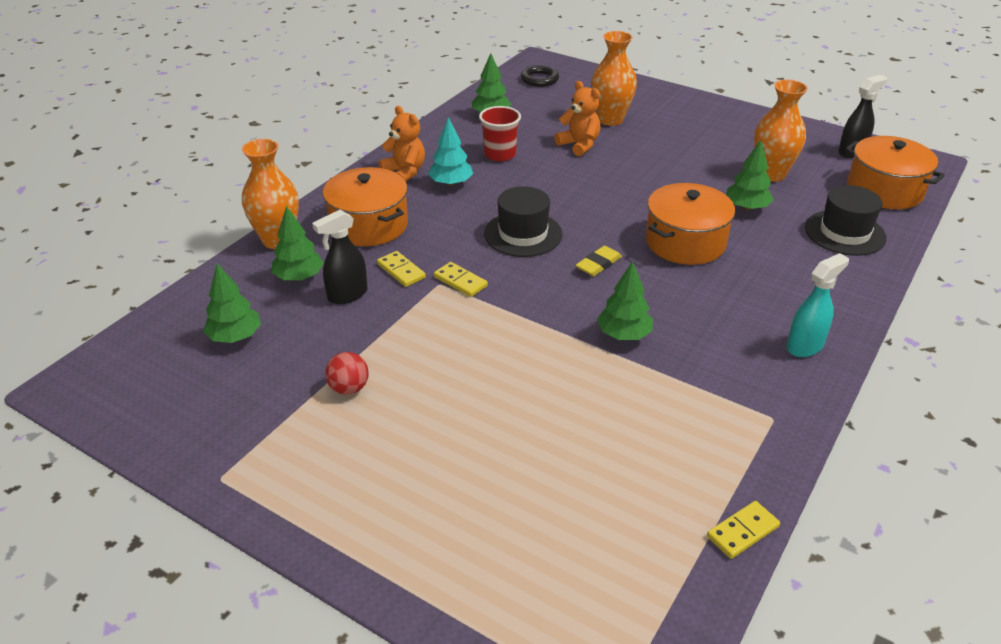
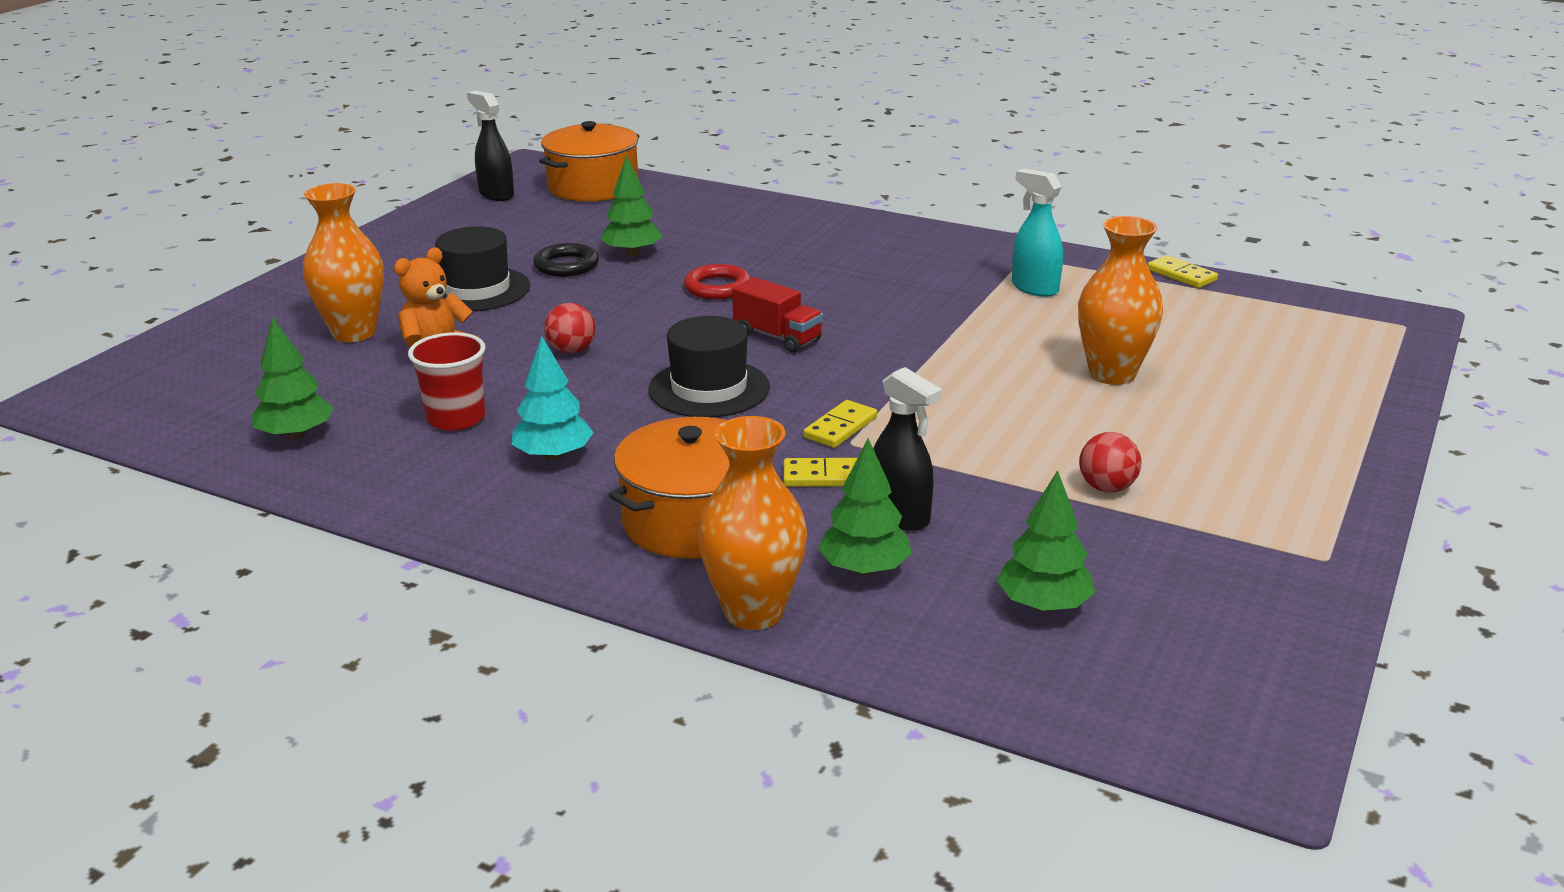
camera: 95 degrees left, 10 degrees down
(401, 271) = (825, 477): yellow domino -> yellow domino turned 45 degrees clockwise
(405, 172) = (507, 504): orange teddy bear -> none
(539, 79) = (158, 395): black ring -> black ring (566, 265)
(582, 186) = (571, 350): none -> red ball
(598, 264) = (777, 337): yellow eraser -> red truck
(623, 335) = (921, 322): green tree -> none
(685, 242) = (717, 287): orange pot -> red ring
(771, 174) = (549, 237): orange vase -> orange vase (1112, 374)
(805, 346) = (906, 239): turquoise spray bottle -> turquoise spray bottle (1034, 288)
(844, 233) = (687, 210): black hat -> black hat (477, 290)

